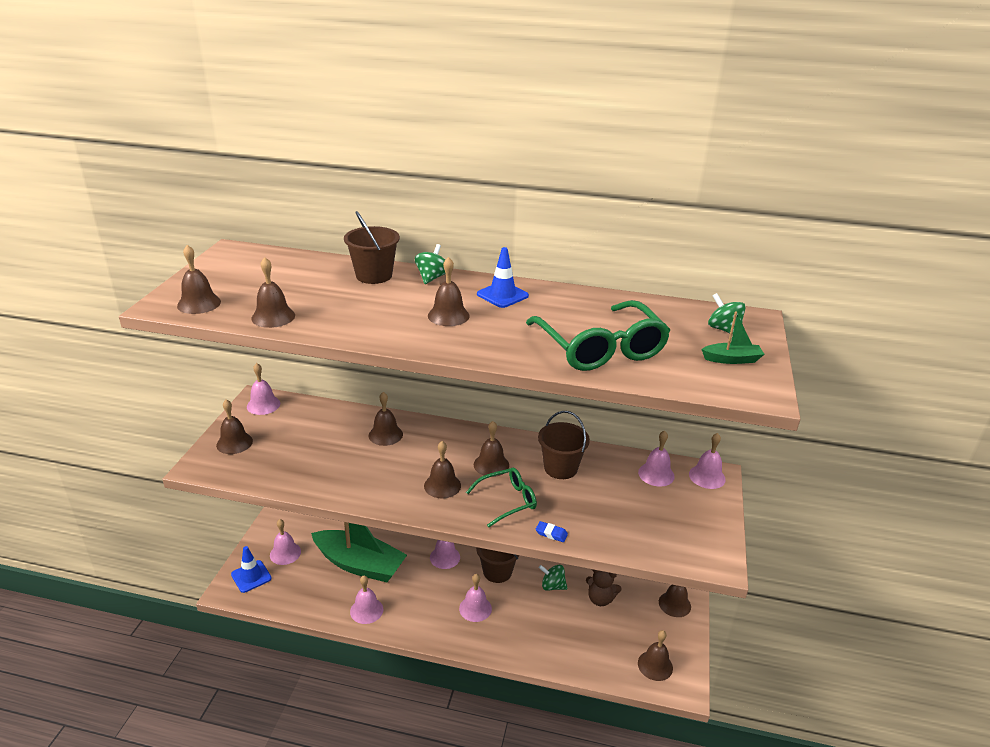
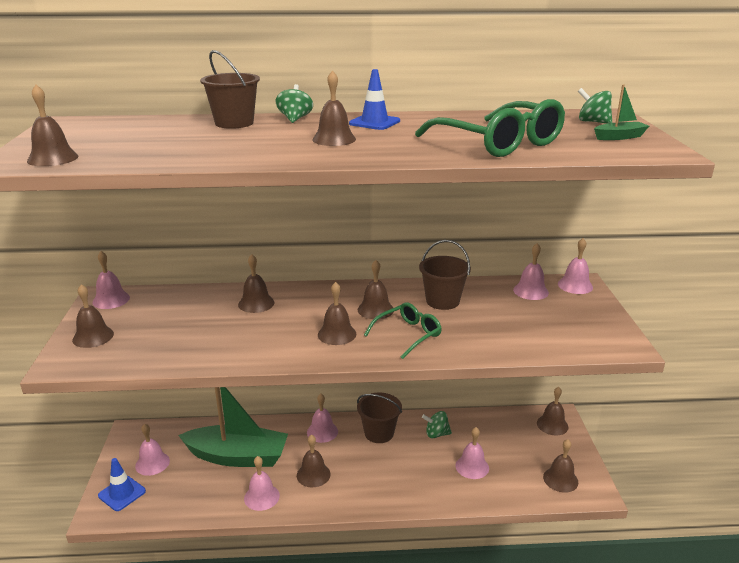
camera: 15 degrees left, 5 degrees down
(273, 317) = (147, 158): brown bell -> brown bell (313, 474)
(475, 608) = (372, 470): pink bell -> pink bell (472, 466)
(551, 533) = (465, 353): blue eraser -> none
(600, 599) = (485, 435): brown teddy bear -> none

